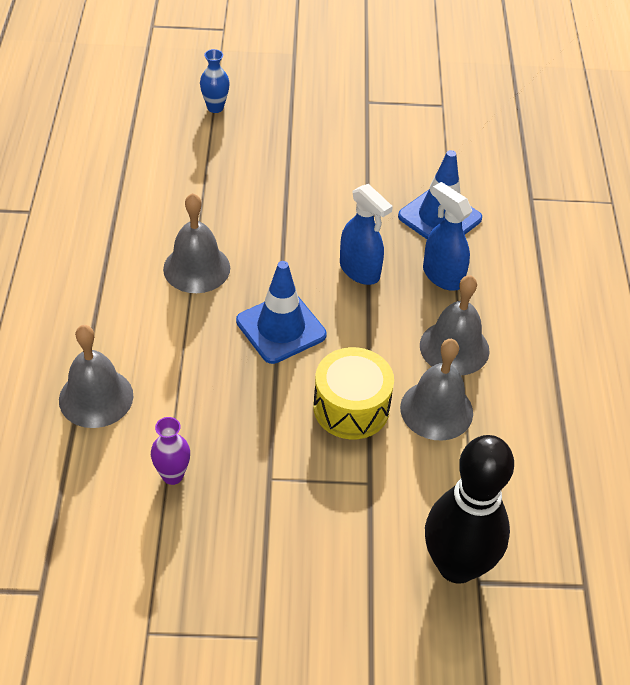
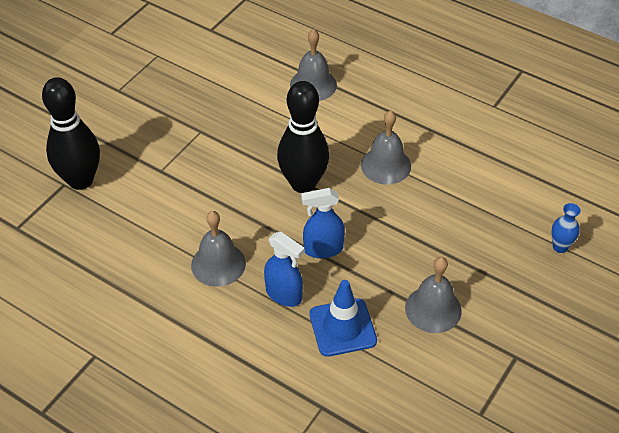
camera: 125 degrees right, 0 degrees up
(172, 475) = (236, 95): purple vase -> none
(281, 328) = (303, 184): blue traffic cone -> black bowling pin
(351, 407) = (216, 187): yellow drum -> none
(436, 410) = (180, 227): grey bell -> grey bell (433, 309)
(442, 276) = (284, 294): blue spray bottle -> blue spray bottle turned 45 degrees clockwise

